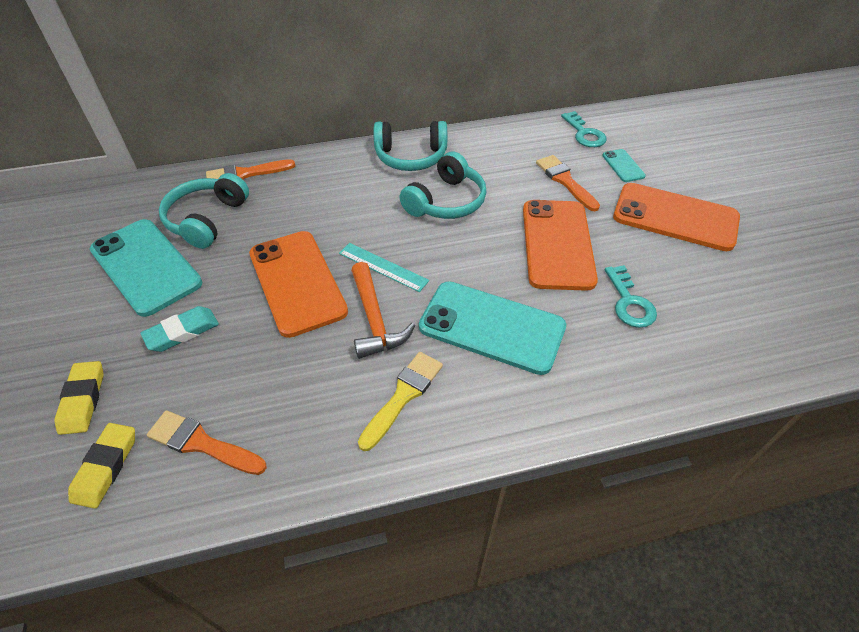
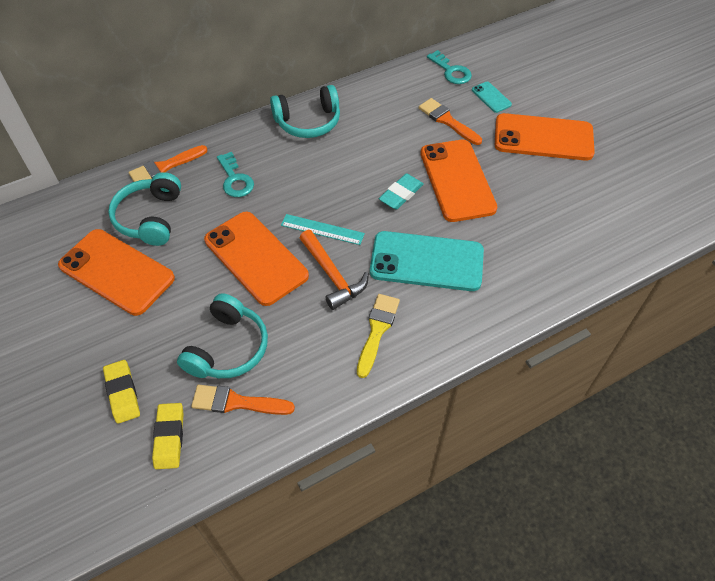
camera: 15 degrees left, 5 degrees up
(146, 266) = (116, 272): turquoise phone -> orange phone
(182, 332) = (178, 321): turquoise eraser -> turquoise eraser (401, 194)
(446, 201) = (354, 159): turquoise headphones -> turquoise headphones (228, 348)
(629, 302) = (525, 219): turquoise key -> turquoise key (235, 179)

